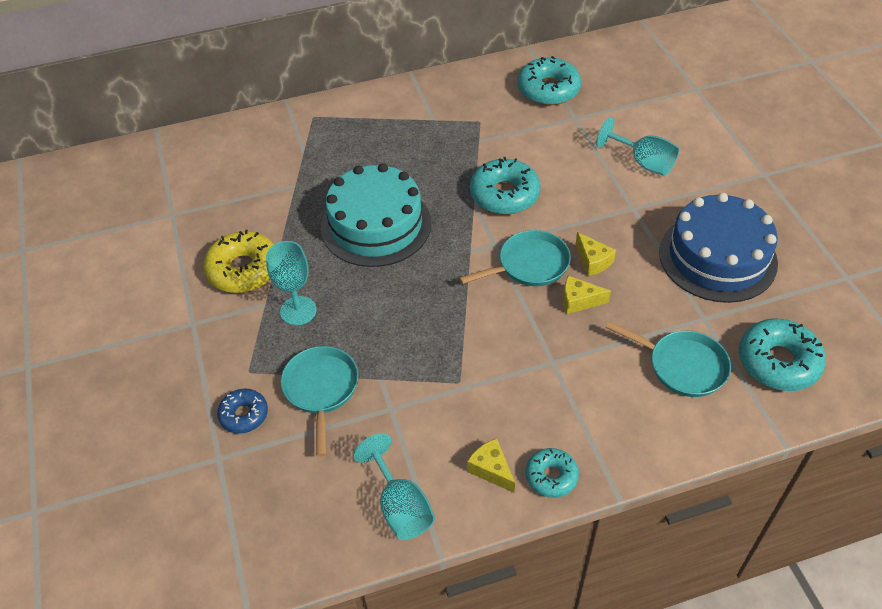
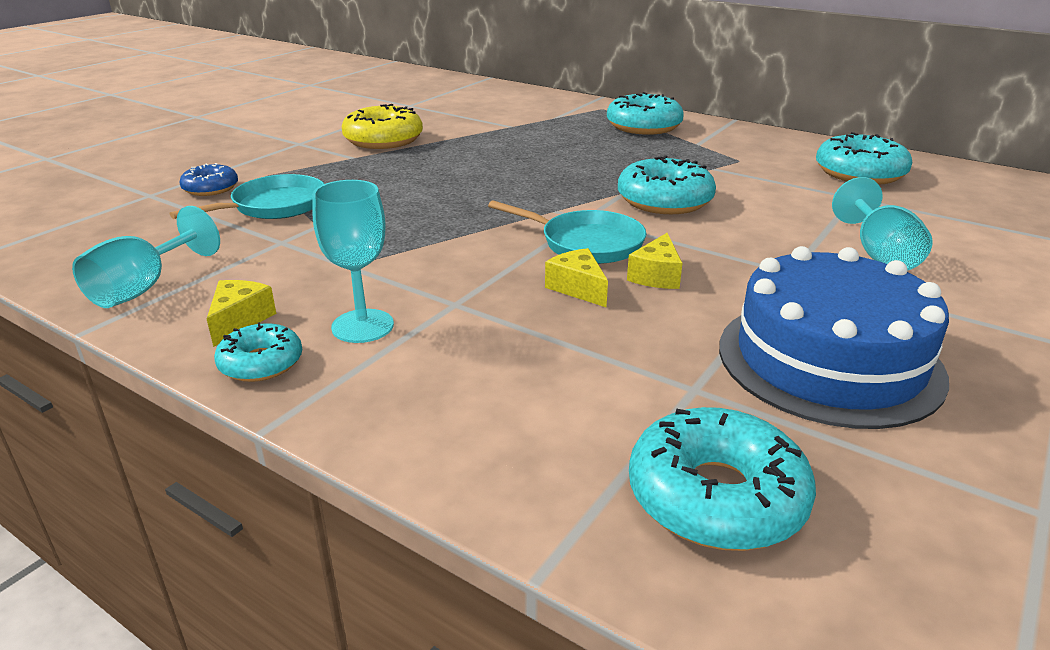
camera: 50 degrees right, 20 degrees down
(298, 311) = (362, 170): turquoise goblet -> turquoise goblet (362, 326)
(374, 121) = (643, 126): none -> turquoise donut
(376, 225) = (517, 164): turquoise cake -> none
(682, 366) = (575, 400): turquoise pan -> none

